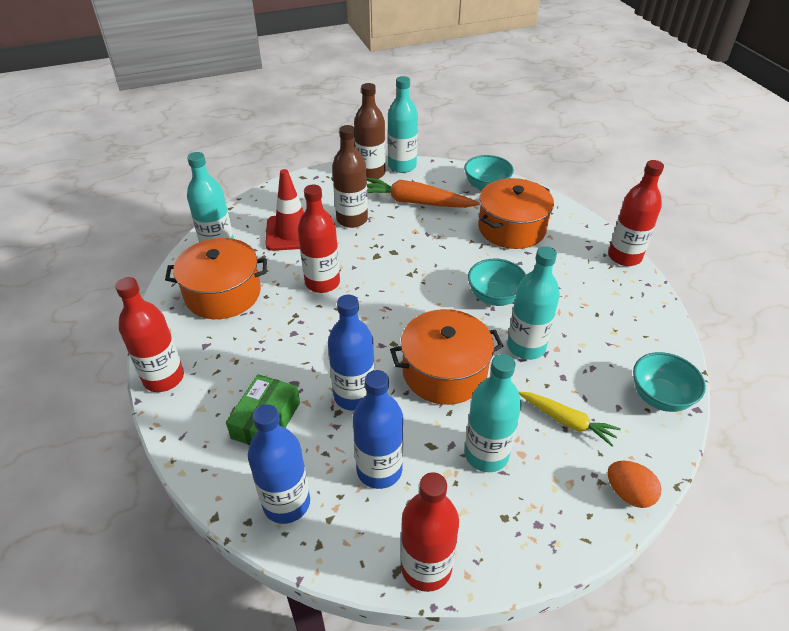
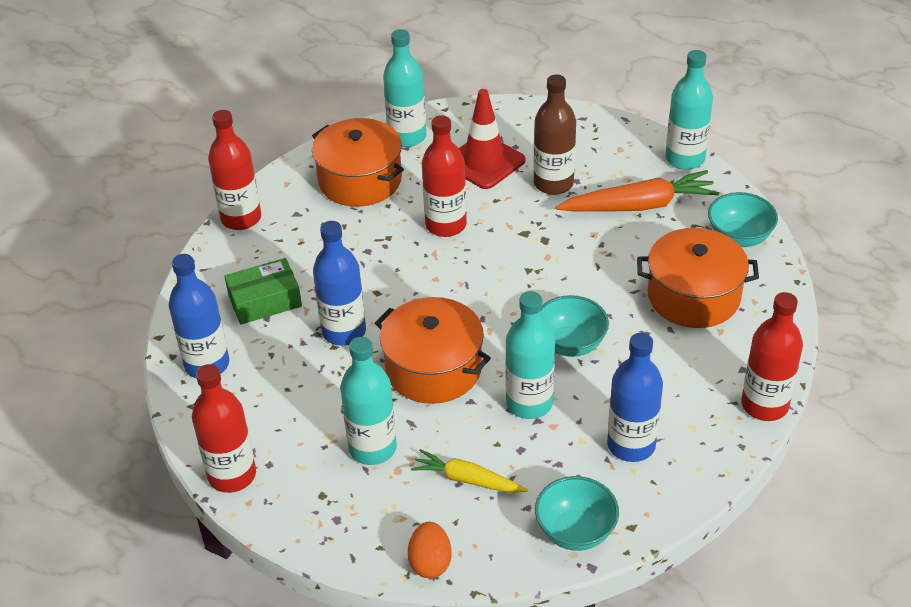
camera: 50 degrees right, 0 degrees up
(370, 173) = (640, 147): brown bottle -> none
(379, 470) = (288, 394): blue bottle -> blue bottle (631, 445)
(415, 202) = (638, 206): orange carrot -> orange carrot turned 105 degrees clockwise
(566, 421) = (468, 480): yellow carrot -> yellow carrot turned 120 degrees clockwise

